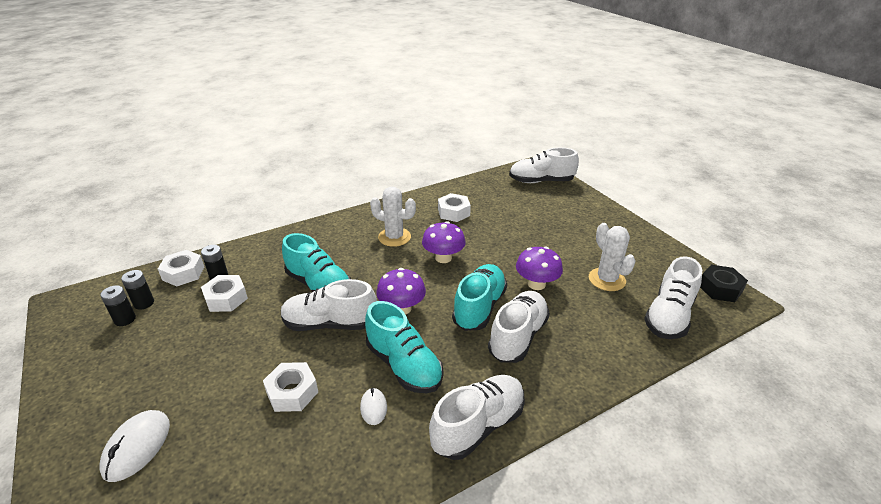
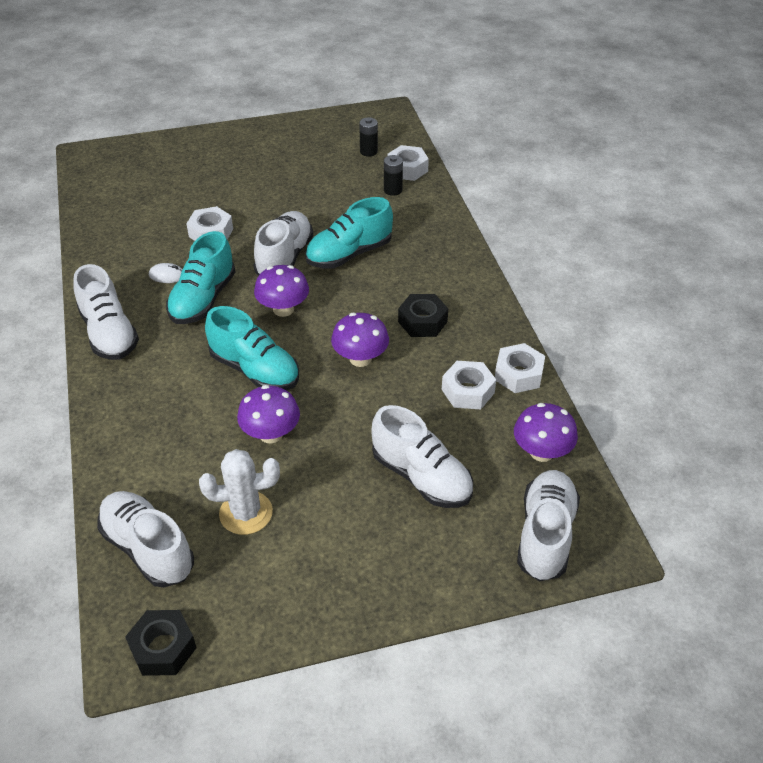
camera: 105 degrees right, 10 degrees up
(125, 319) = (349, 144): black battery -> none
(137, 447) = (203, 164): white mouse -> none
(226, 298) = (354, 196): white nut -> white nut (518, 374)
(394, 237) = (422, 321): white cactus -> black nut
(404, 365) = (203, 299): turquoise shoe -> turquoise shoe turned 45 degrees counterclockwise
(487, 186) = (541, 452): none -> purple mushroom
(518, 336) = (194, 390): white shoe -> white shoe (421, 477)

